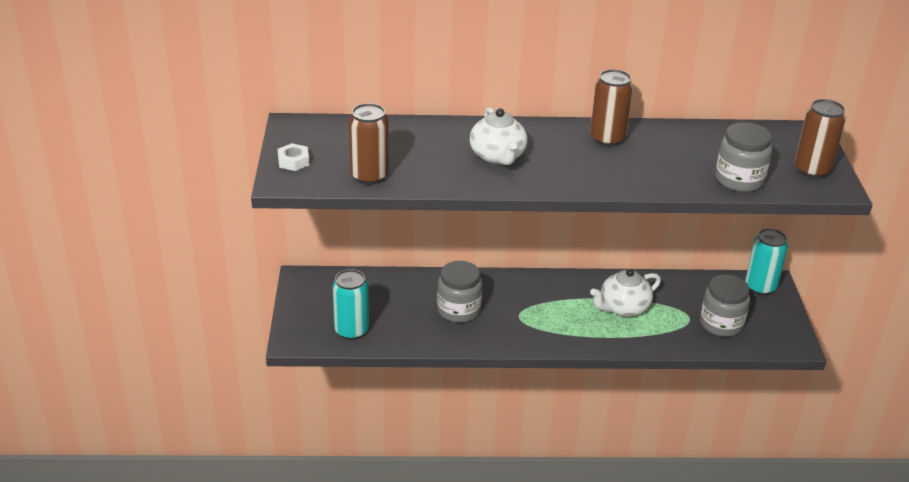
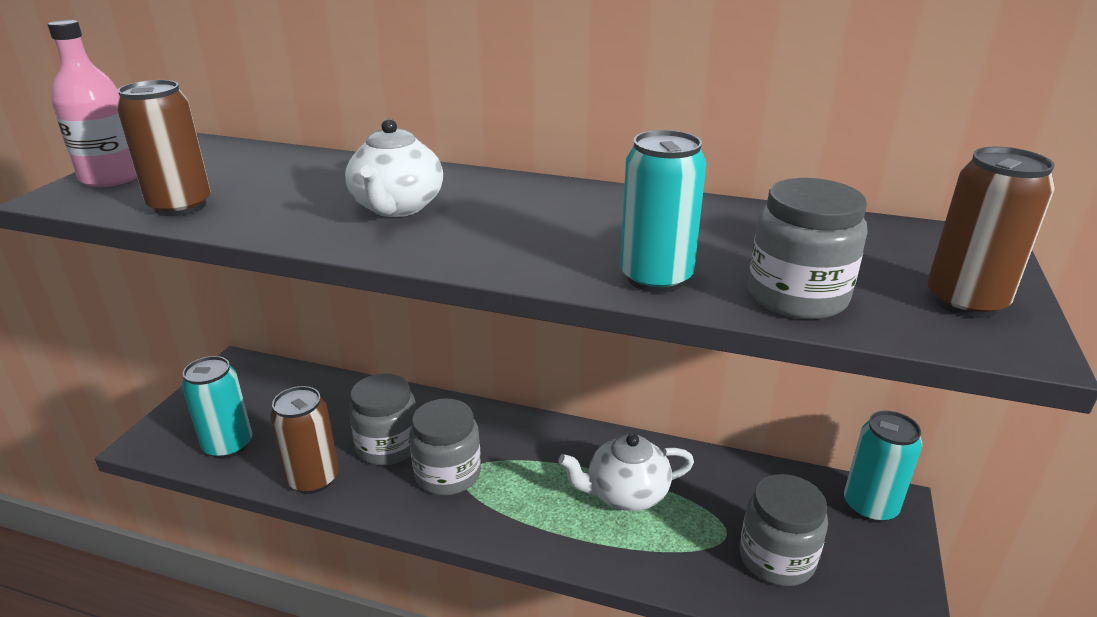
camera: 20 degrees right, 5 degrees down
(293, 161) = (111, 177): white nut -> pink bottle
(510, 318) = (448, 474): none -> grey jar
(607, 139) = (595, 207): brown can -> brown can (313, 479)
(669, 180) = (656, 278): none -> turquoise can

